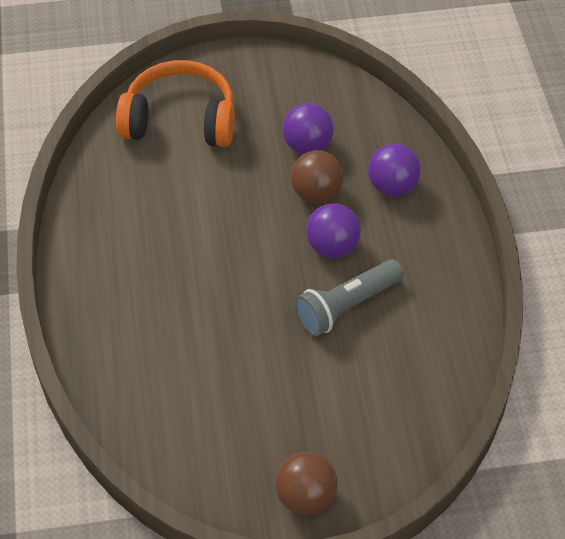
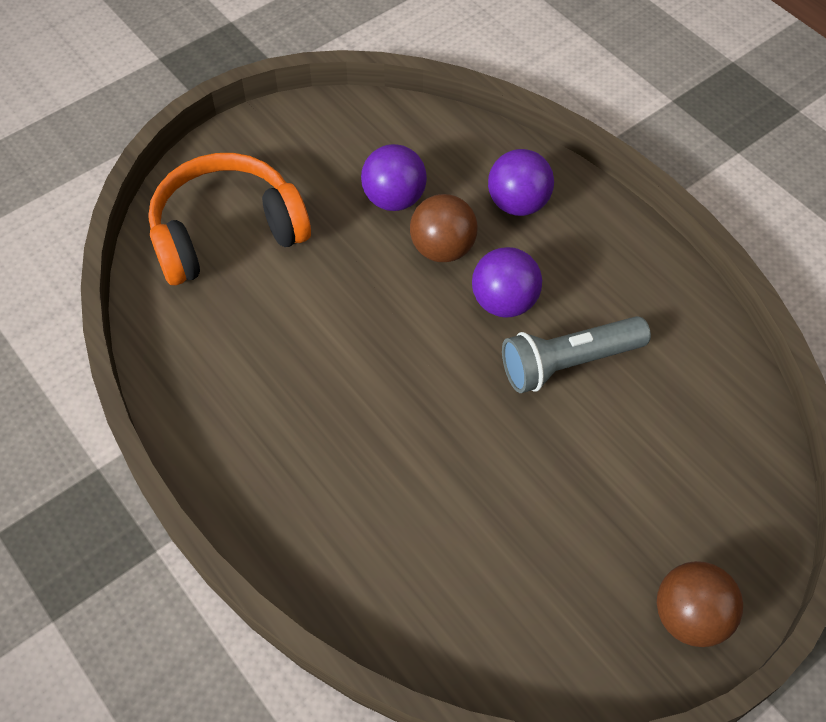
camera: 30 degrees left, 5 degrees up
(347, 306) = (569, 363): grey flashlight -> grey flashlight turned 45 degrees clockwise

